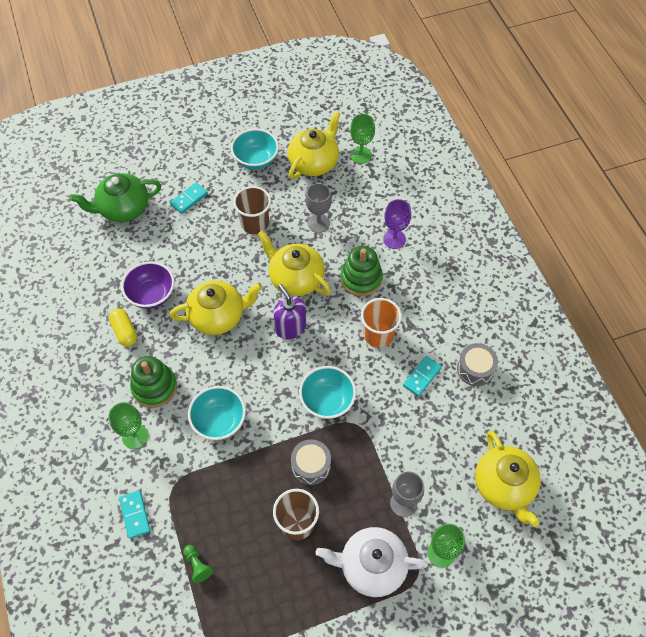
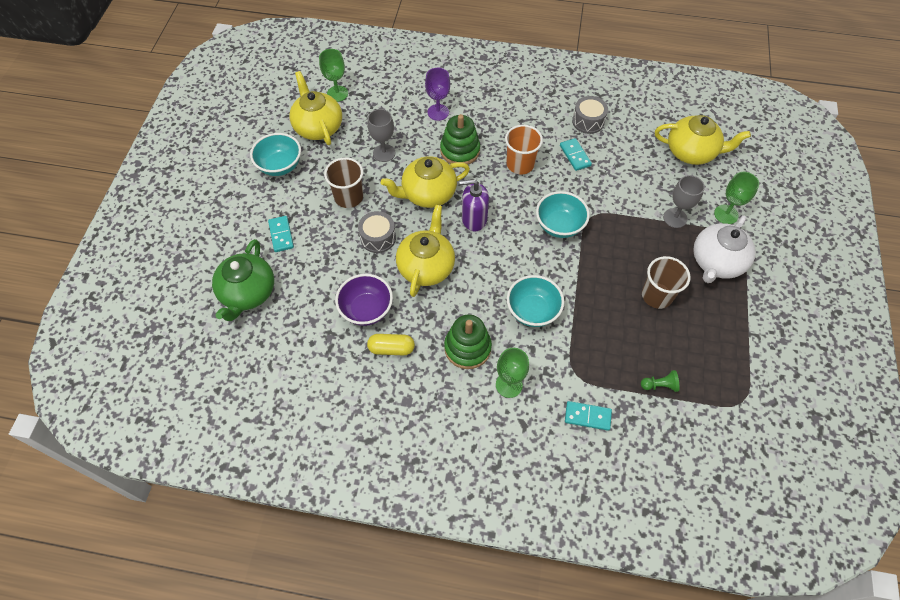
camera: 60 degrees left, 0 degrees up
(311, 466) = (611, 263): grey drum -> grey drum (378, 238)

